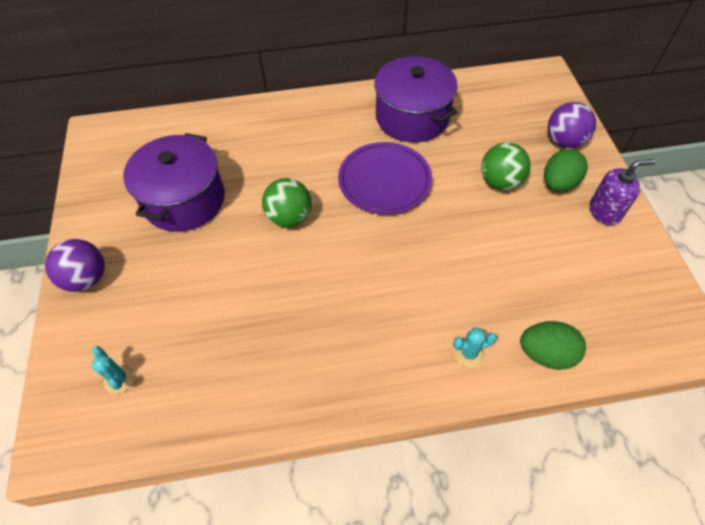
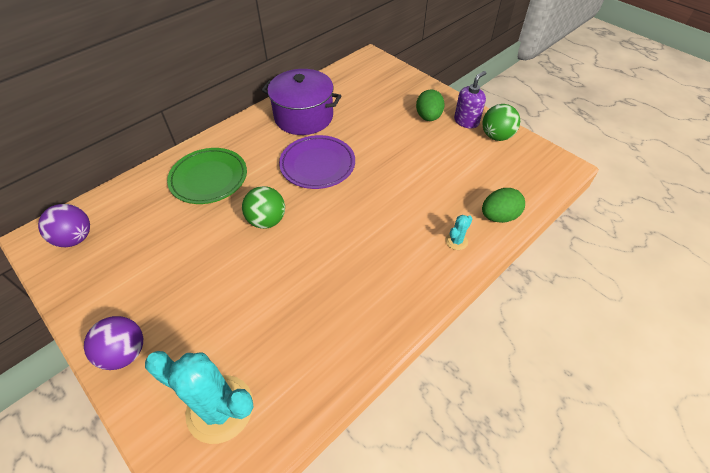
camera: 35 degrees left, 5 degrees down
(119, 379) = (220, 408): turquoise cactus -> turquoise cactus, size x2.32
(184, 200) = (168, 250): purple pot -> none
(269, 144) = (209, 179): none -> green plate
(500, 182) = (393, 131): green ball -> green ball (496, 136)
(564, 141) = (412, 92): purple ball -> purple ball (75, 238)

